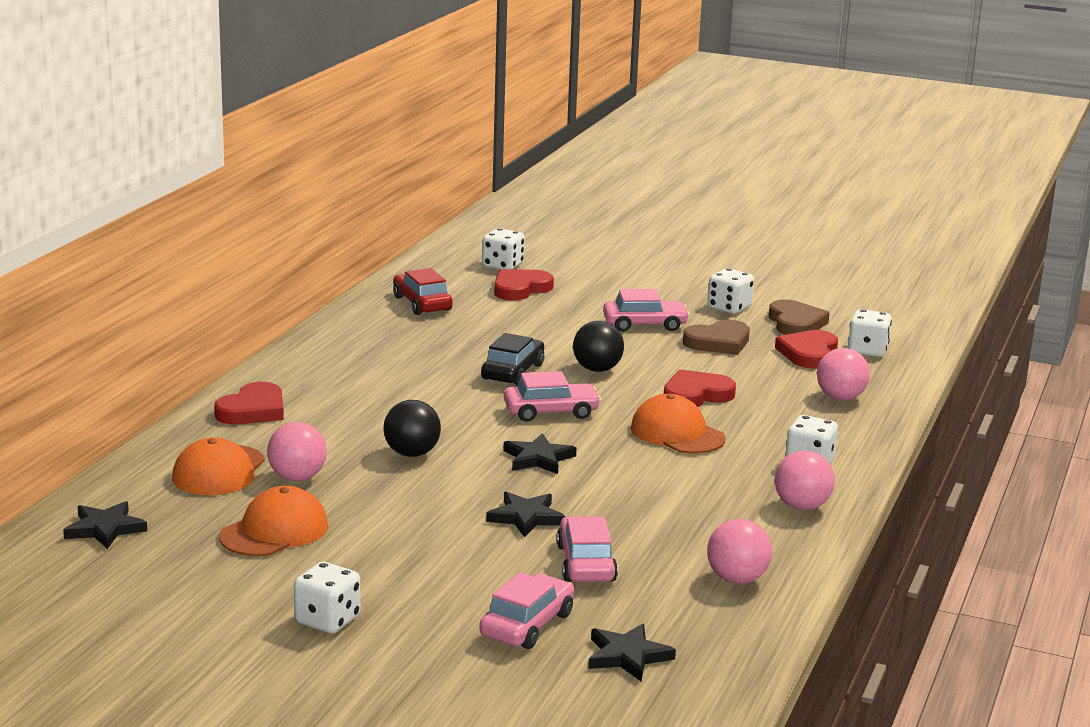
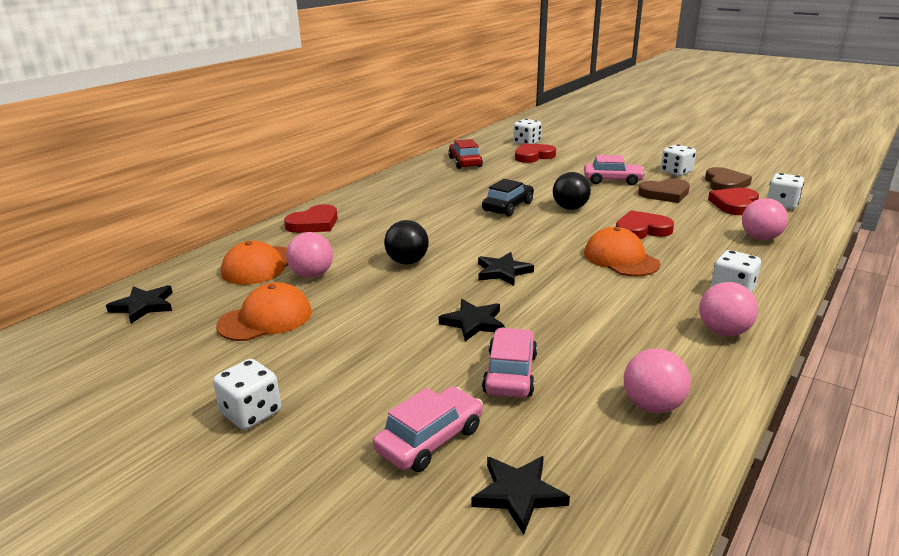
camera: 15 degrees right, 5 degrees up
(551, 412) = (525, 236): pink car -> none

